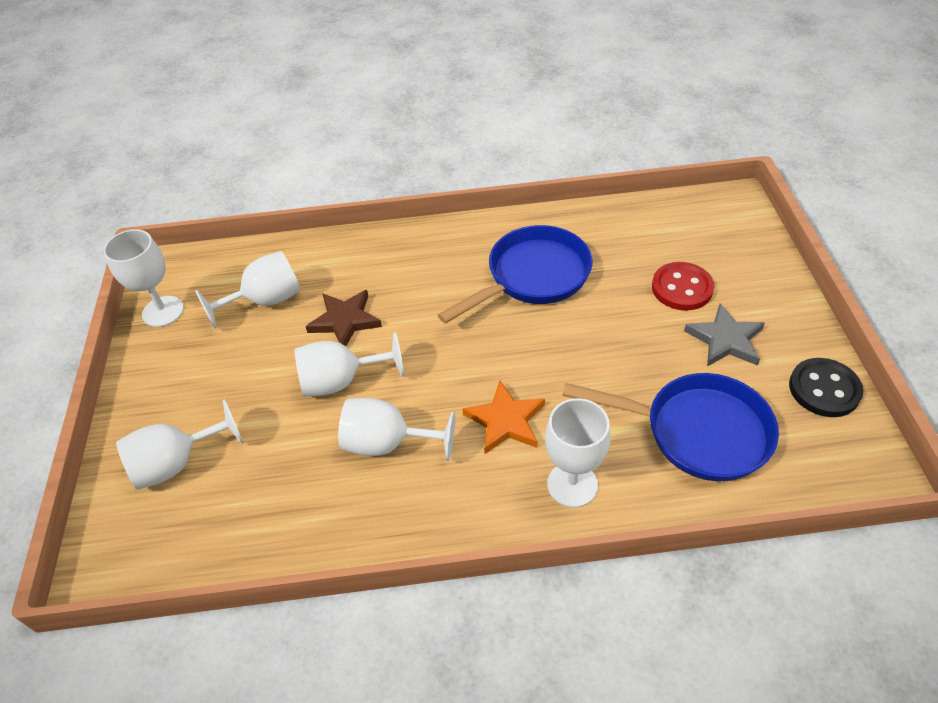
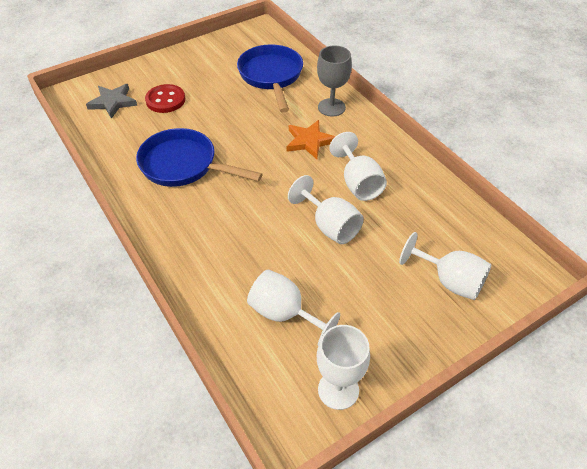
camera: 120 degrees left, 0 degrees up
(345, 321) = (277, 250): brown star -> none
(572, 484) = (331, 107): white goblet -> grey goblet
(725, 340) = (201, 78): grey star -> grey star (113, 102)
(824, 389) = (219, 45): black button -> none

